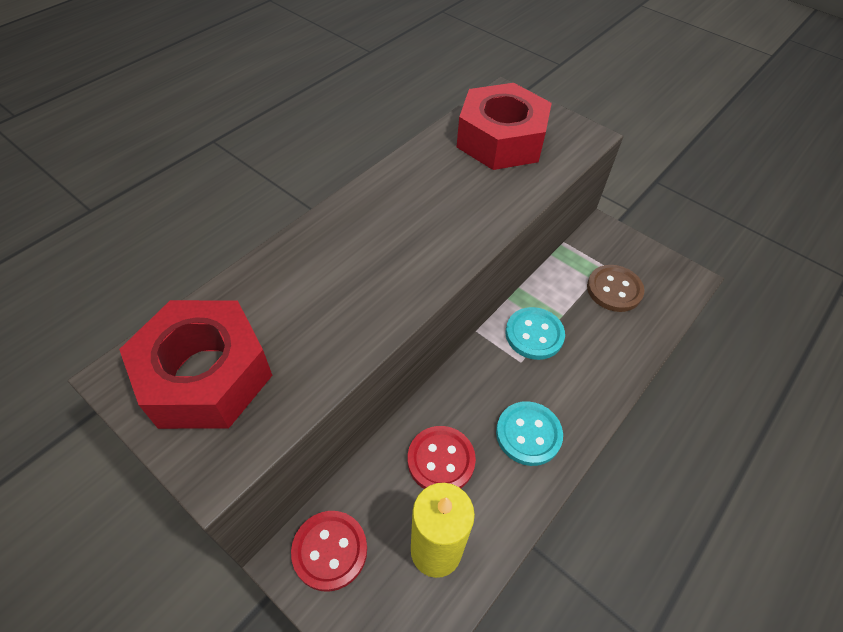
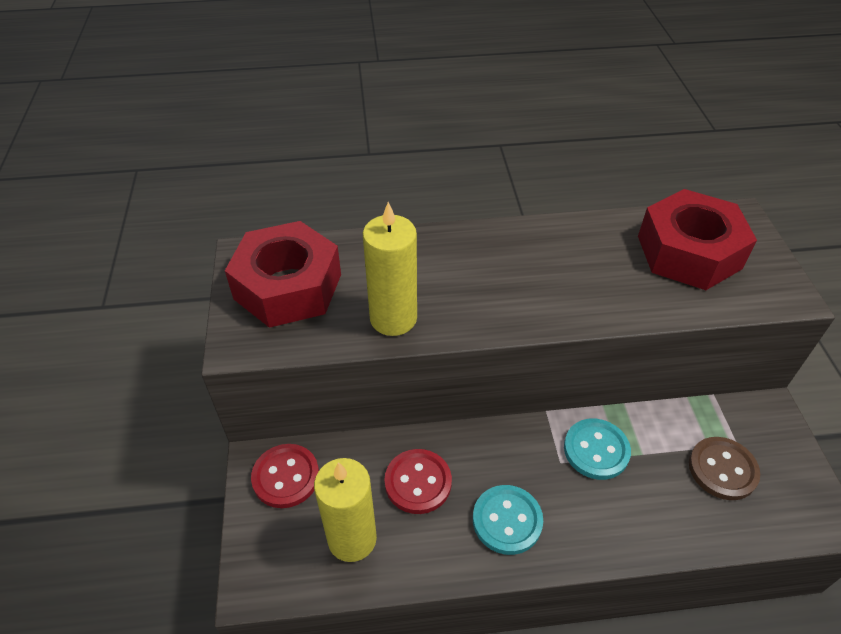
camera: 45 degrees right, 5 degrees down
(339, 335) = (393, 318): none -> yellow candle

